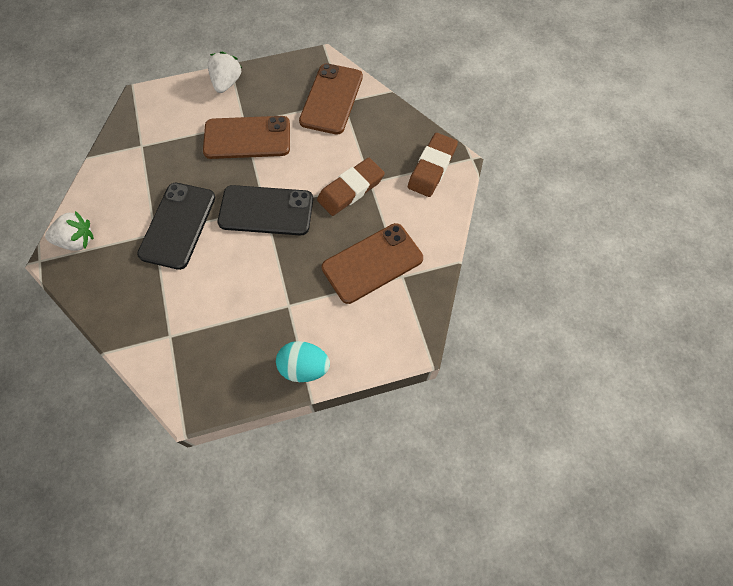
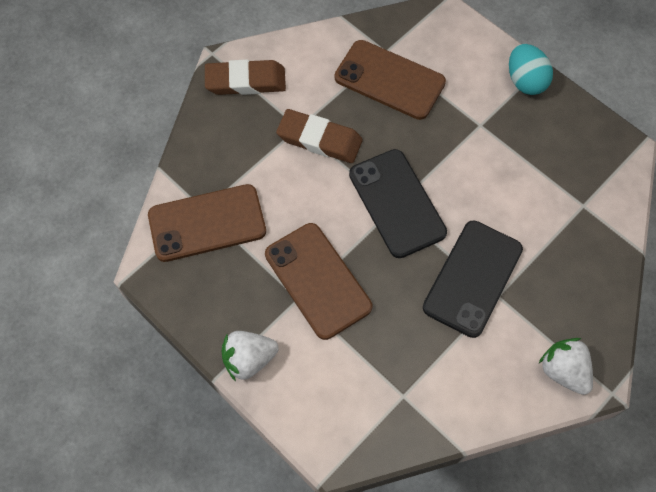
camera: 120 degrees left, 0 degrees up
(177, 225) = (473, 278): black phone -> black phone turned 45 degrees counterclockwise

